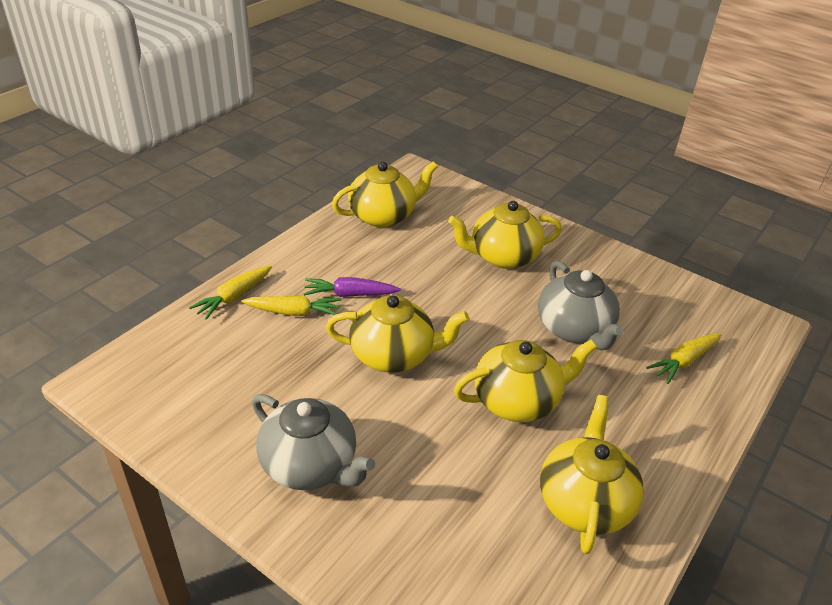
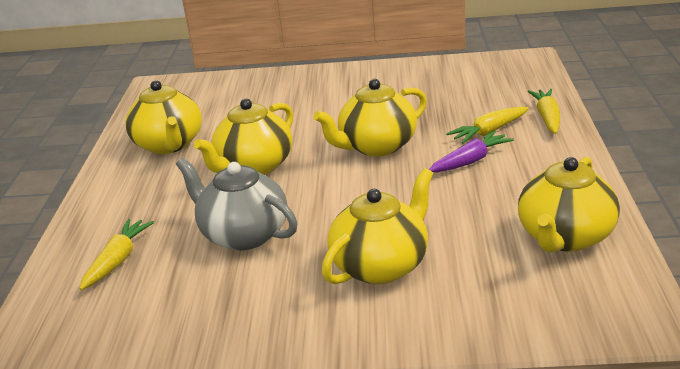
camera: 150 degrees right, 10 degrees down
(310, 465) = (353, 88): grey teapot -> none

